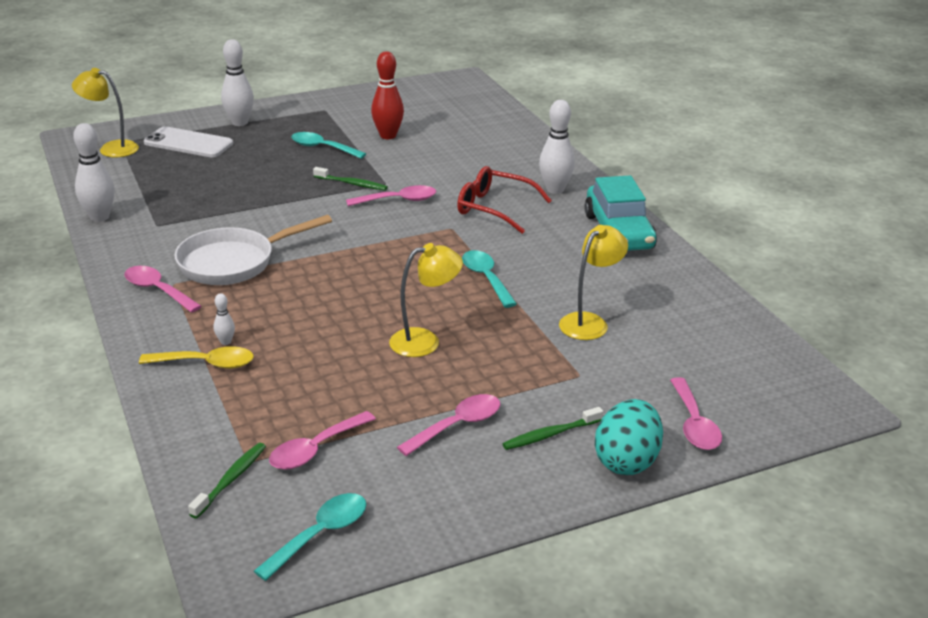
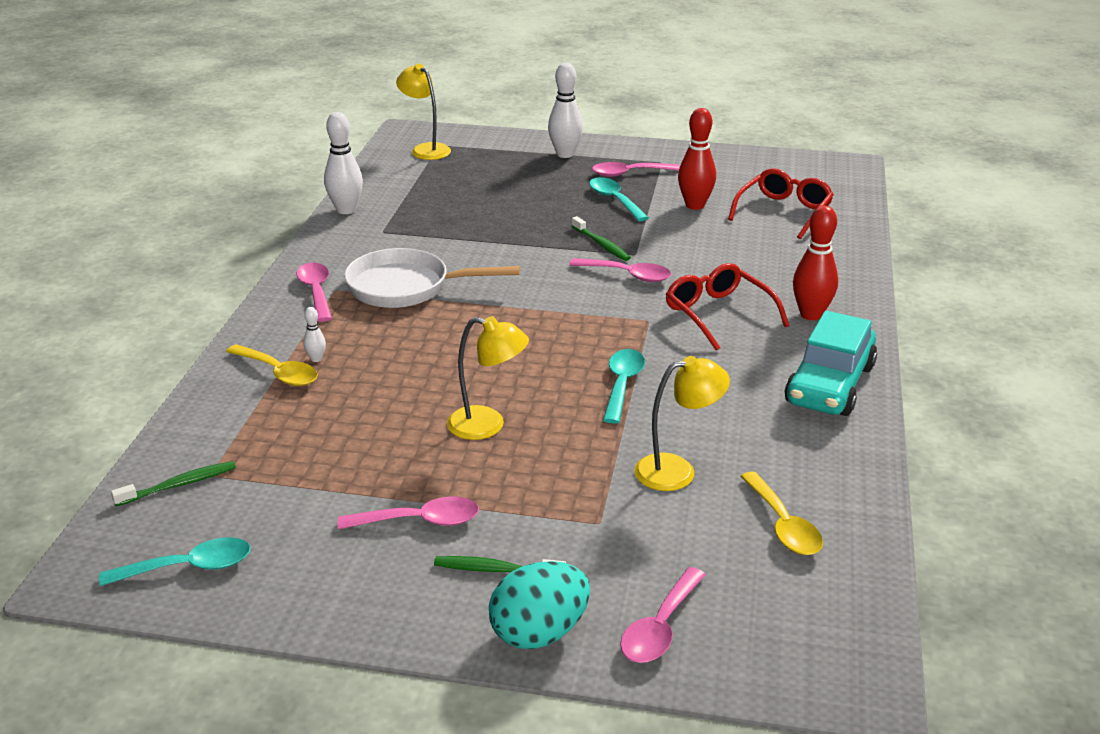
camera: 35 degrees right, 0 degrees up
(188, 143) = (496, 162): white phone -> none
(315, 449) = (274, 488): pink spoon -> pink spoon (629, 173)
(456, 123) = (784, 212): none -> red glasses
(555, 189) = (811, 314): white bowling pin -> red bowling pin
(691, 330) = (783, 525): none -> yellow spoon

